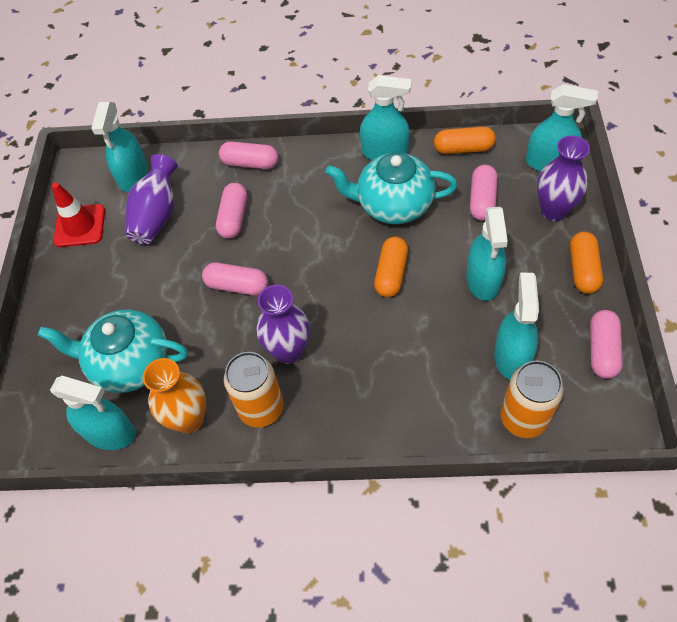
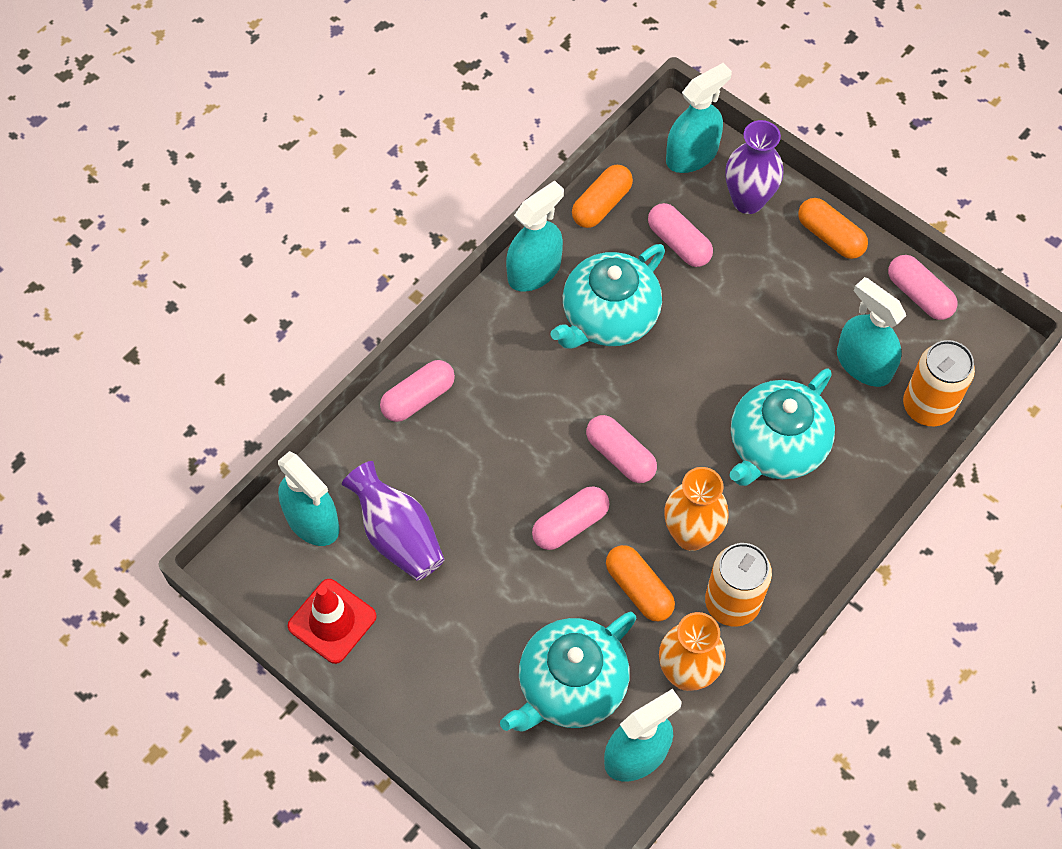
camera: 55 degrees left, 5 degrees up
(234, 218) = (478, 466): pink capsule -> pink capsule (620, 456)
(288, 351) = (691, 534): purple vase -> orange vase
(391, 274) = (687, 384): orange capsule -> orange capsule (639, 589)
(397, 351) = (776, 446): none -> turquoise teapot
(483, 280) = (766, 318): turquoise spray bottle -> none

